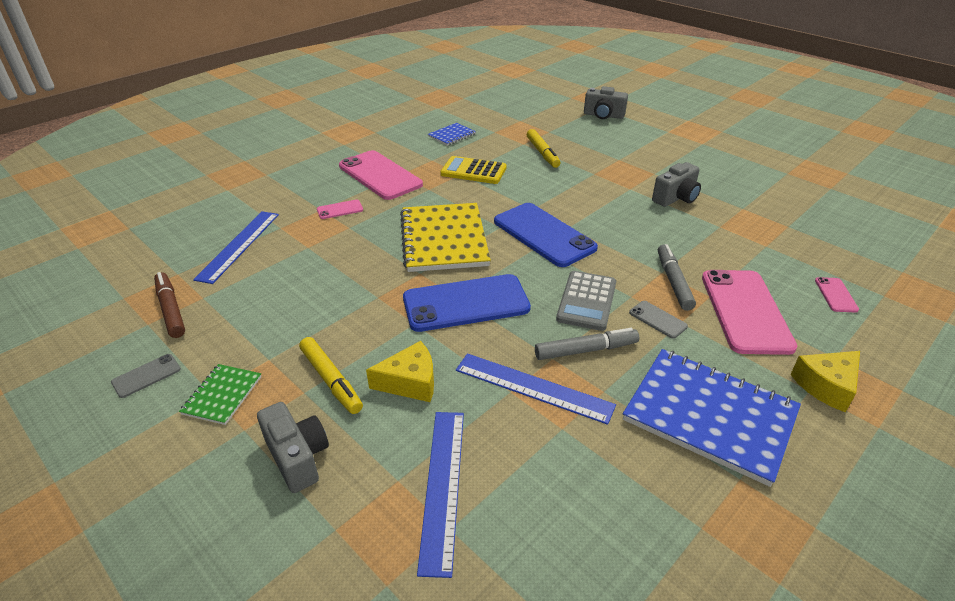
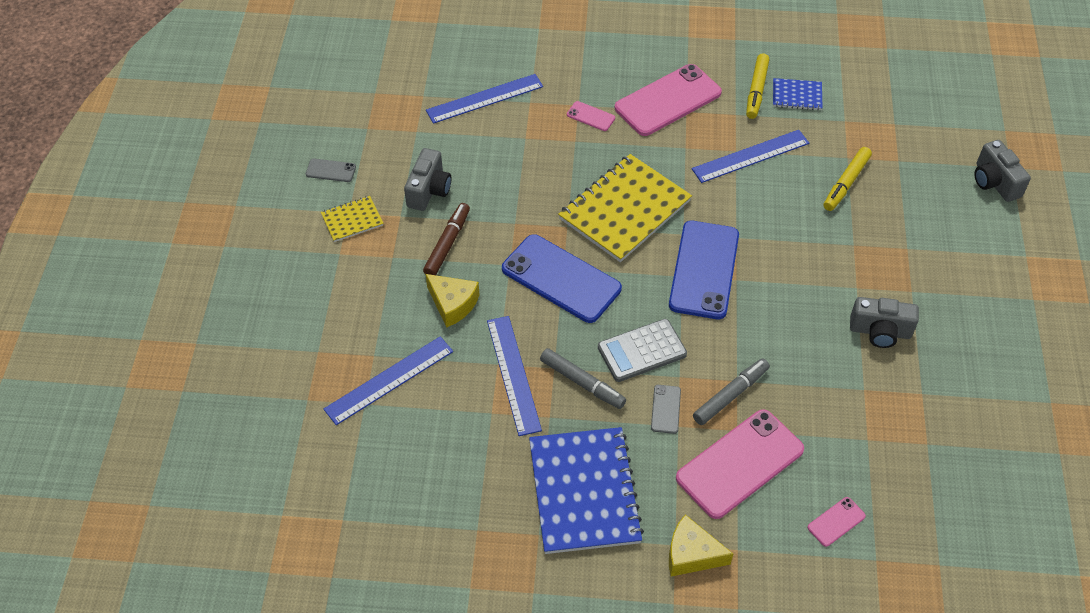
camera: 50 degrees right, 15 degrees up
(171, 310) = (389, 127): brown marker -> brown marker (447, 244)
(222, 395) = (352, 220): green notebook -> yellow notebook
(297, 457) = (345, 295): grey camera -> grey camera (429, 190)
(331, 380) = (415, 262): yellow marker -> yellow marker (756, 90)
(380, 175) = (667, 100): pink phone -> pink phone turned 45 degrees clockwise
(473, 171) = (750, 156): yellow calculator -> blue ruler

